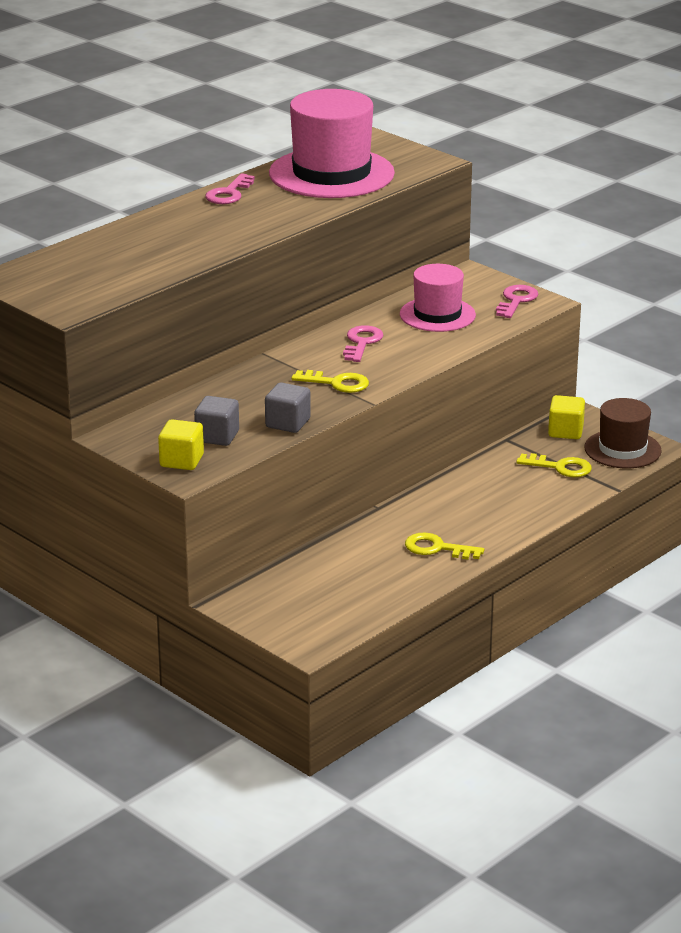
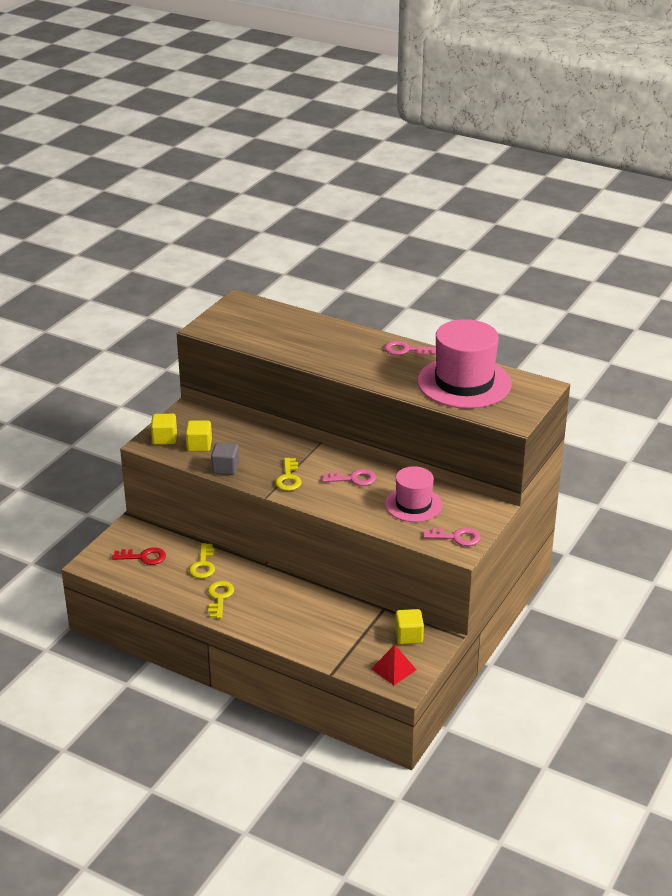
camera: 75 degrees right, 5 degrees up
(217, 436) = (199, 445): grey cube -> yellow cube
(316, 599) = (143, 557): none -> red key
(560, 467) = (352, 640): yellow key -> yellow key (203, 565)
(622, 449) = (394, 669): brown hat -> red pyramid

